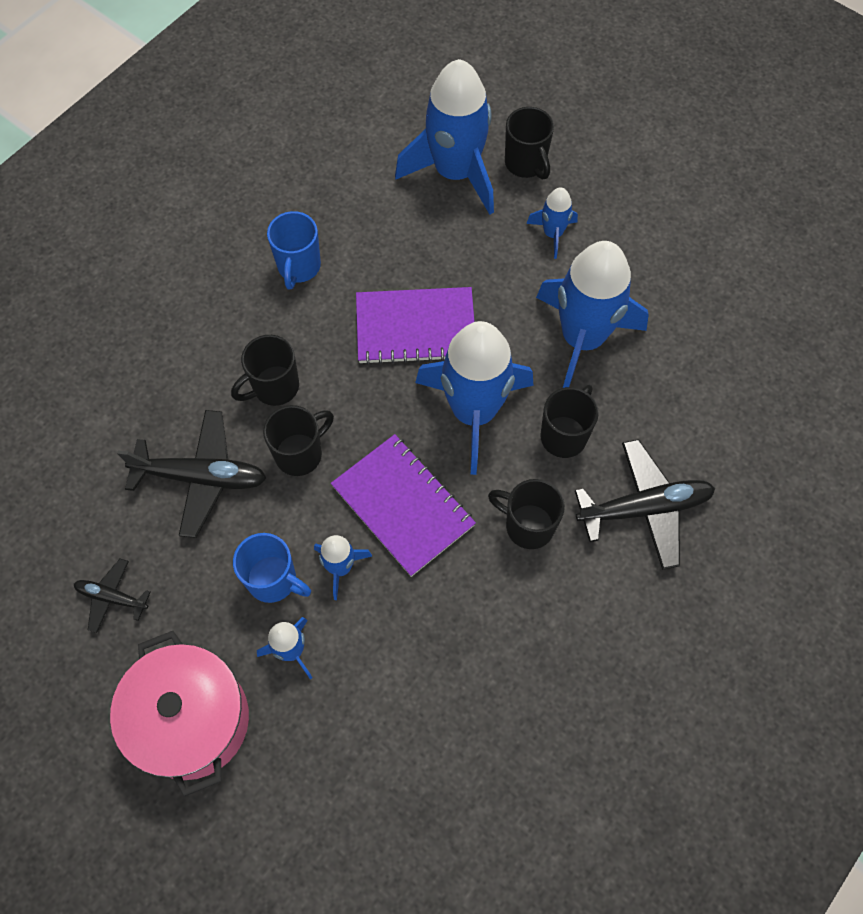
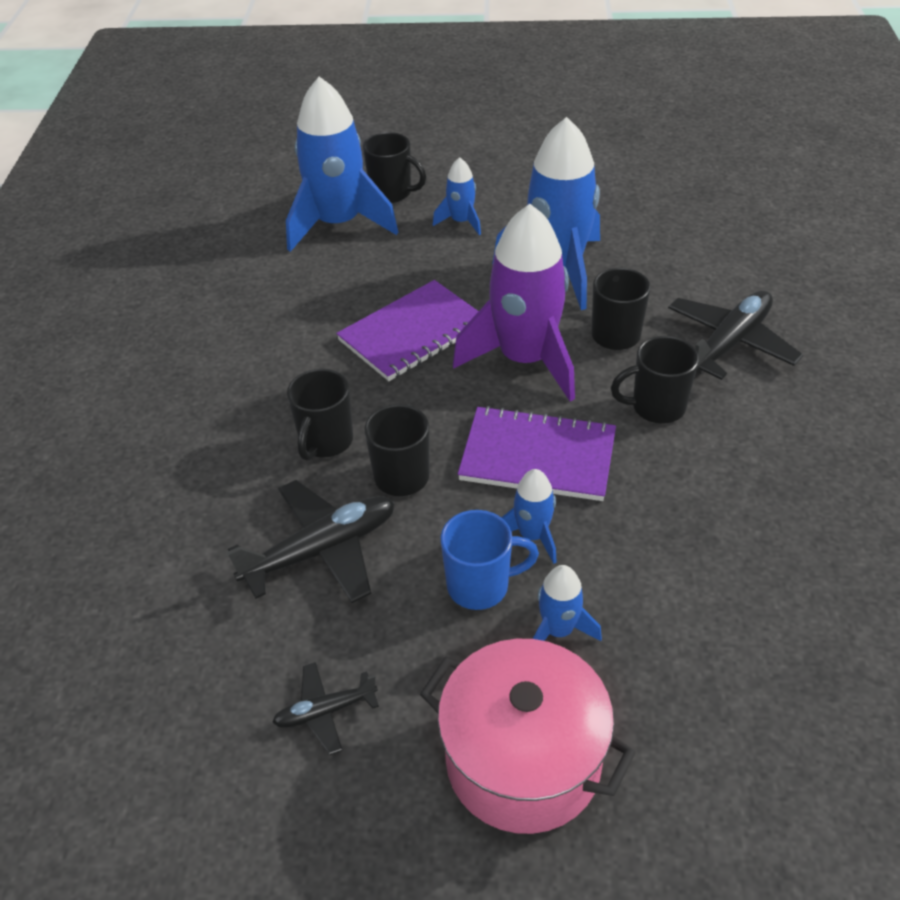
camera: 35 degrees left, 20 degrees down
(298, 267) = (260, 348): blue mug -> none
(474, 412) = (525, 360): blue rocket -> purple rocket

